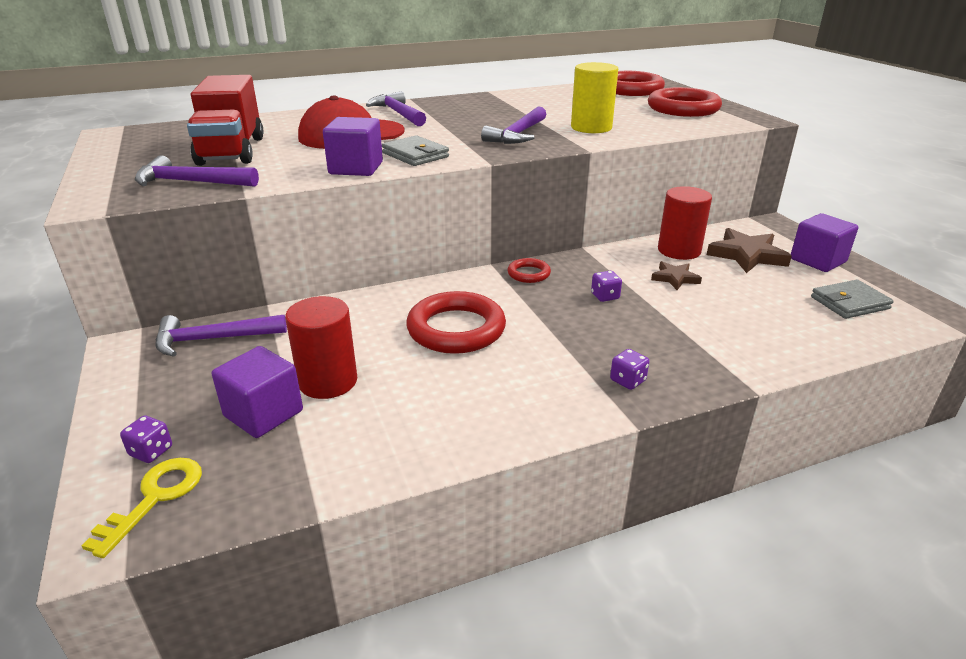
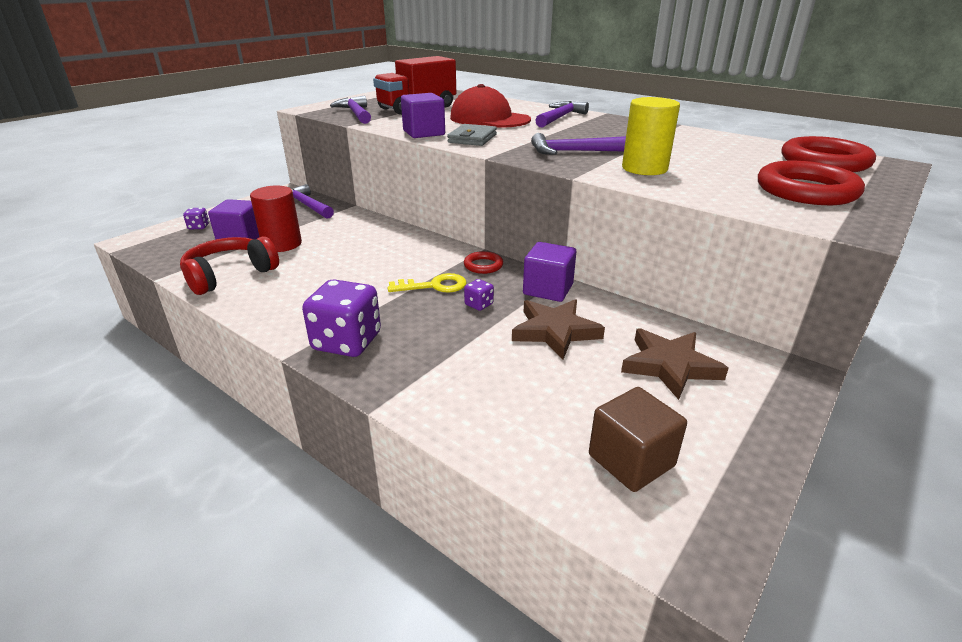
camera: 60 degrees right, 0 degrees up
(155, 498) = (163, 239): yellow key -> yellow key (434, 286)
(382, 440) = (229, 275): none -> red headphones
(456, 329) = (372, 262): red ring -> none
(627, 380) = (347, 342): purple dice -> purple dice, size x2.23
(675, 278) = (555, 331): brown star -> brown star, size x1.71
(679, 250) = (622, 323): red cylinder -> none
(818, 260) = (729, 422): purple cube -> purple cube (548, 289)
(849, 303) = (631, 460): grey wallet -> brown cube

